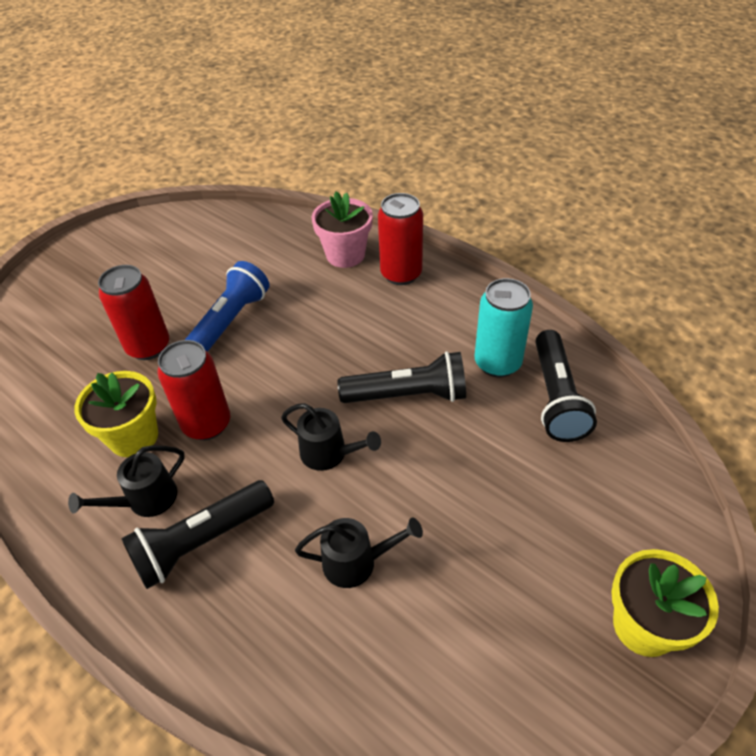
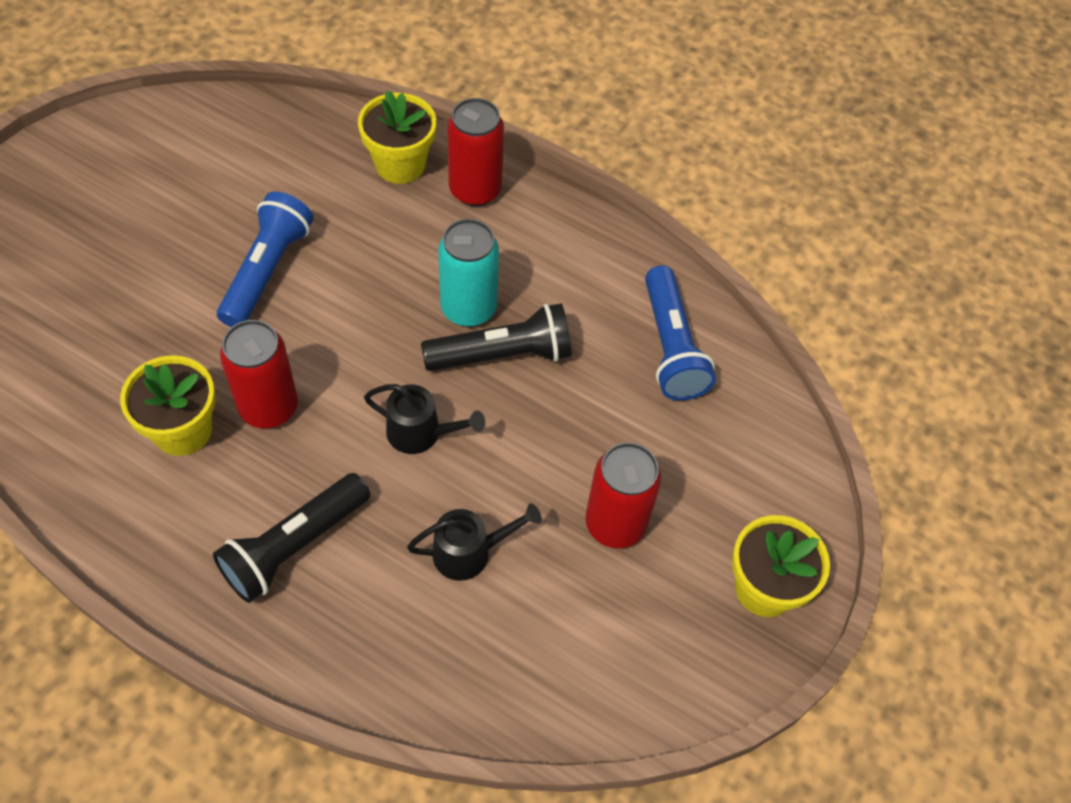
camera: 15 degrees left, 10 degrees up
(145, 500) = (217, 505): black watering can -> none
(148, 347) = (170, 310): red can -> red can (615, 524)
(345, 255) = (400, 164): pink flower pot -> yellow flower pot
(497, 363) = (602, 307): turquoise can -> turquoise can (468, 308)
(556, 397) = (671, 347): black flashlight -> blue flashlight

